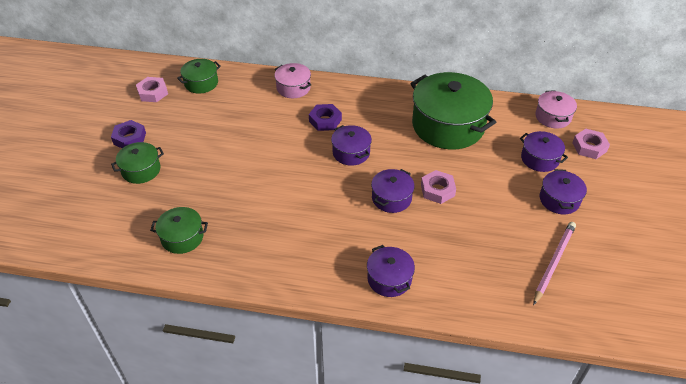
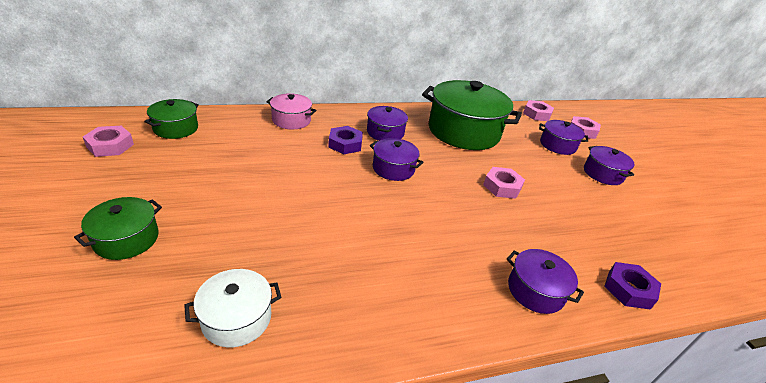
camera: 30 degrees left, 10 degrees down
(129, 138) = (92, 202): purple nut -> purple nut (629, 289)
(182, 237) = (237, 318): green pot -> white pot
(391, 198) = (467, 203): purple pot -> purple pot (385, 132)
(553, 117) = (537, 114): pink pot -> pink nut
(553, 262) = (653, 228): pink pencil -> none

